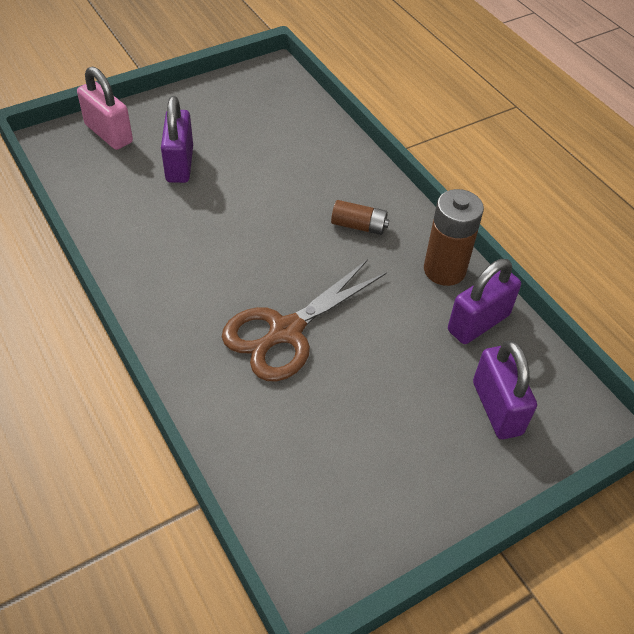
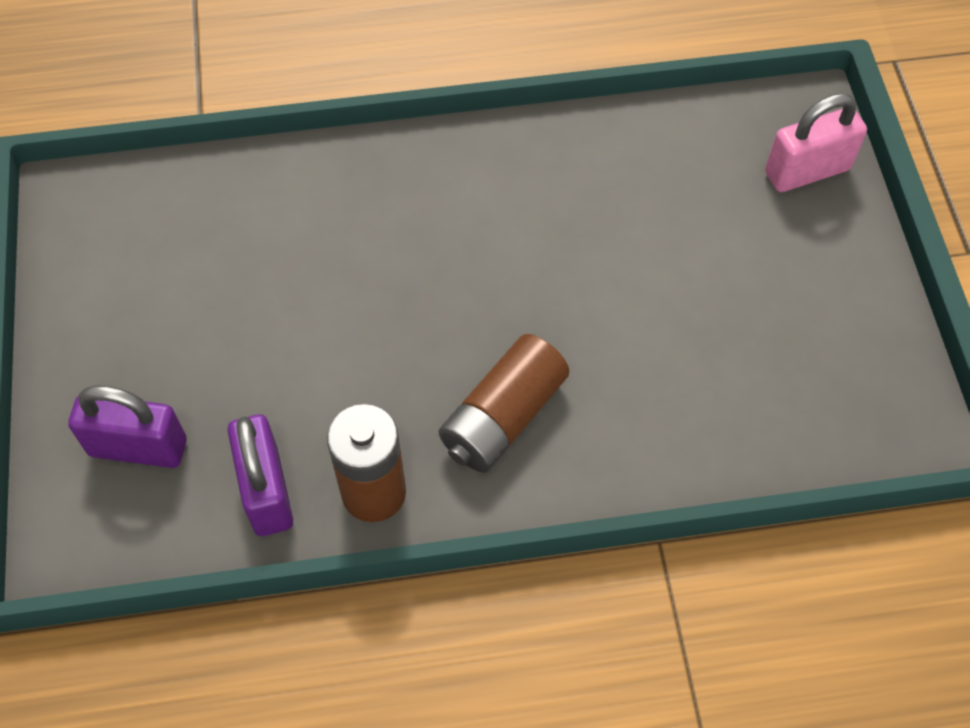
camera: 115 degrees right, 10 degrees up
(180, 164) = (712, 237): purple padlock -> none
(286, 331) = (362, 268): brown scissors -> none
(359, 226) = (503, 417): brown battery -> brown battery, size x1.68

